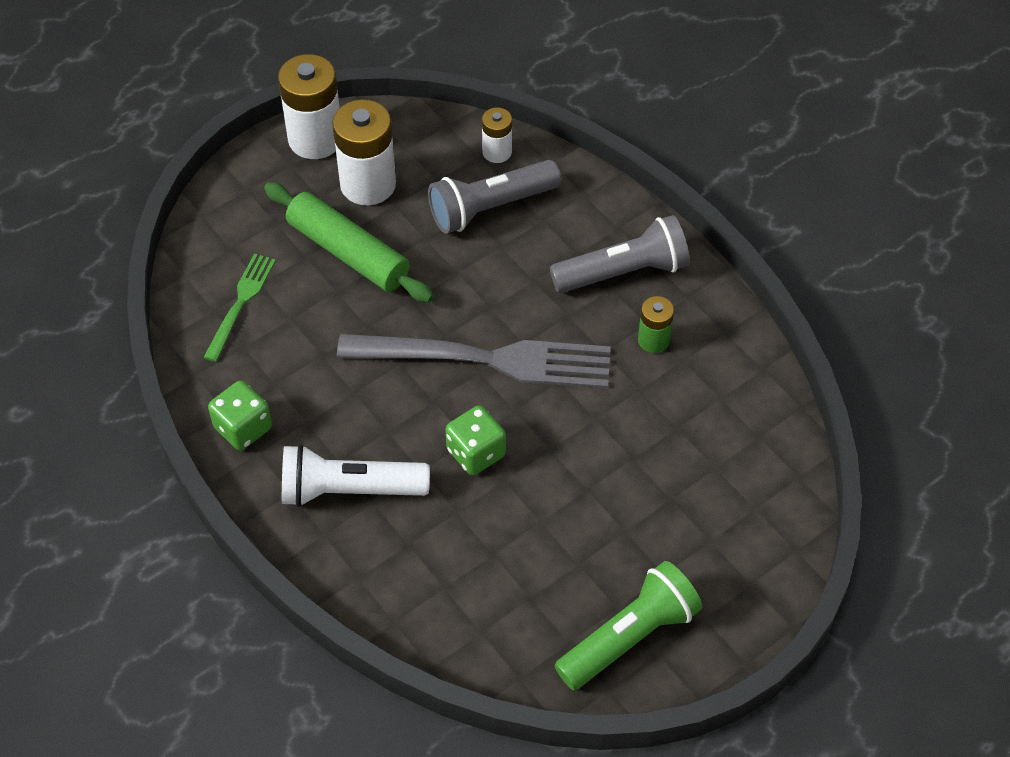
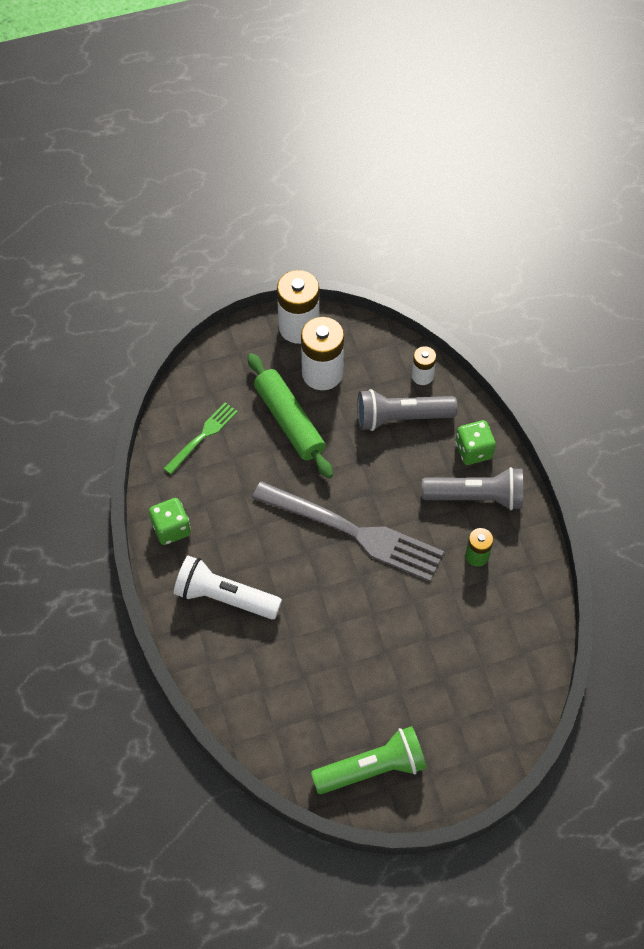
camera: 20 degrees right, 5 degrees up
(476, 453) = (320, 599): green dice -> green dice (473, 450)

